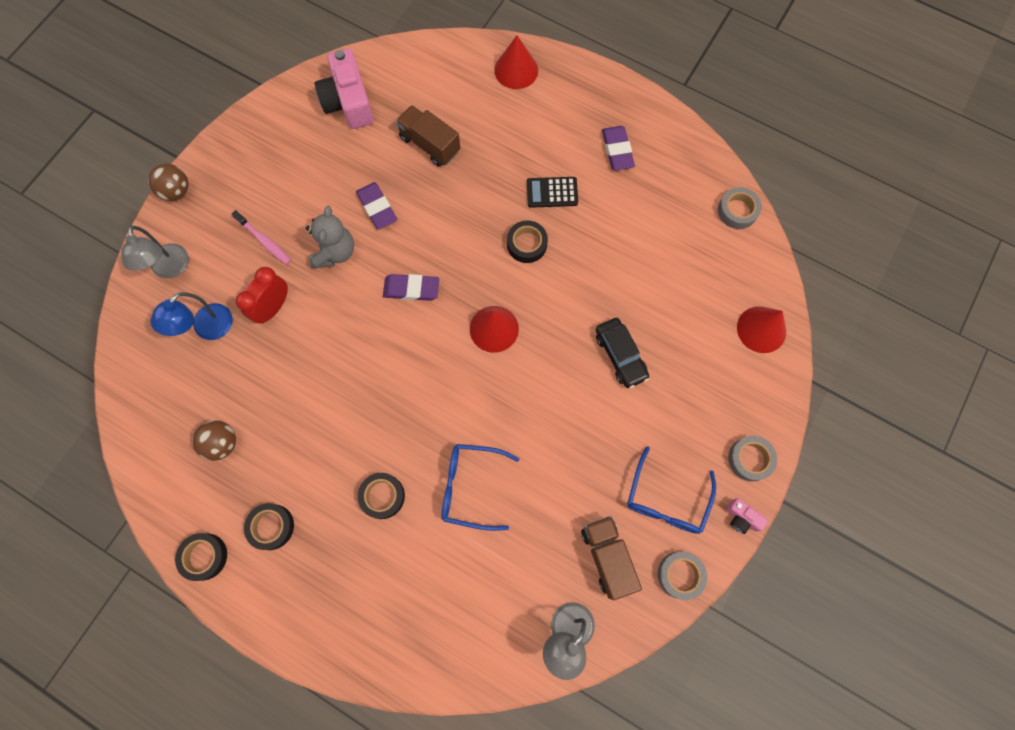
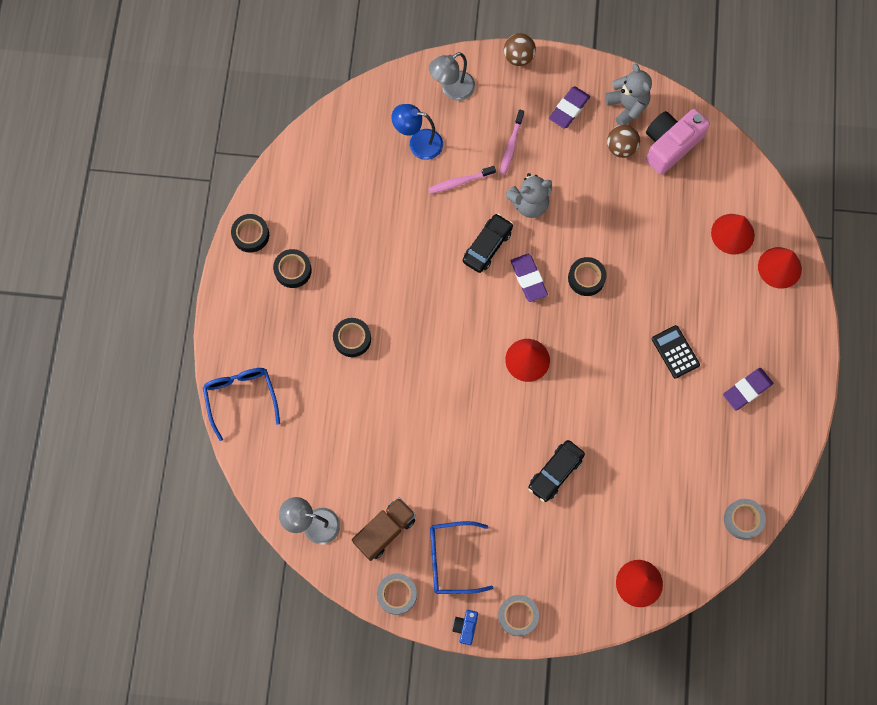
camera: 65 degrees right, 0 degrees up
(222, 443) = (337, 202): brown ball -> brown ball (621, 148)
(273, 307) = (459, 182): red clock -> pink toothbrush
(288, 120) = (627, 107): none -> grey teddy bear
(356, 312) = (487, 246): none -> black car
(377, 207) = (585, 216): purple eraser -> purple eraser (569, 109)
(430, 144) = (666, 230): brown truck -> none
(464, 92) = (732, 234): none -> red cone
(470, 487) = (390, 401): blue glasses -> blue glasses (241, 397)
(527, 244) = (616, 352): black tape -> black tape (586, 278)
(742, 518) = (465, 627): pink camera -> blue camera

